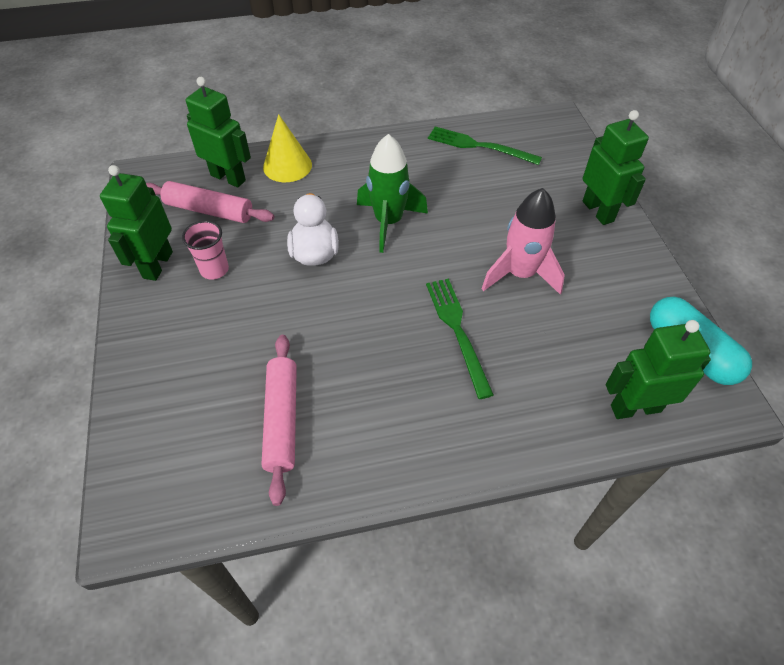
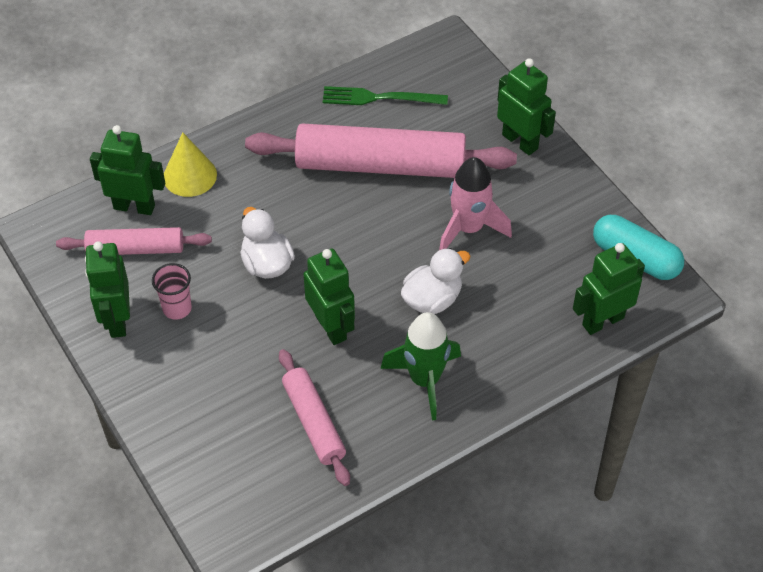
camera: 20 degrees left, 0 degrees up
(346, 328) = (331, 327): none -> green robot
(388, 222) = (323, 210): green rocket -> green rocket (425, 380)
(457, 198) = (380, 165): none -> pink rolling pin
(457, 331) = (432, 299): green fork -> white duck

